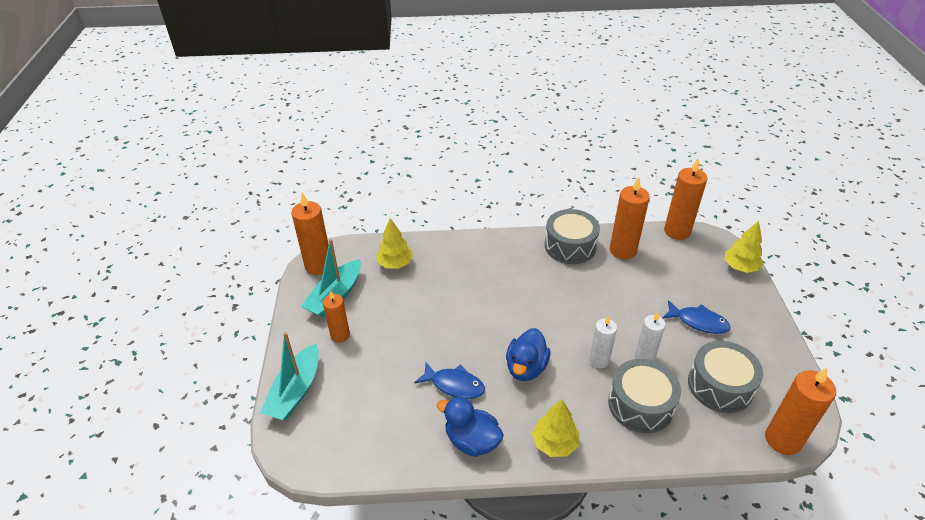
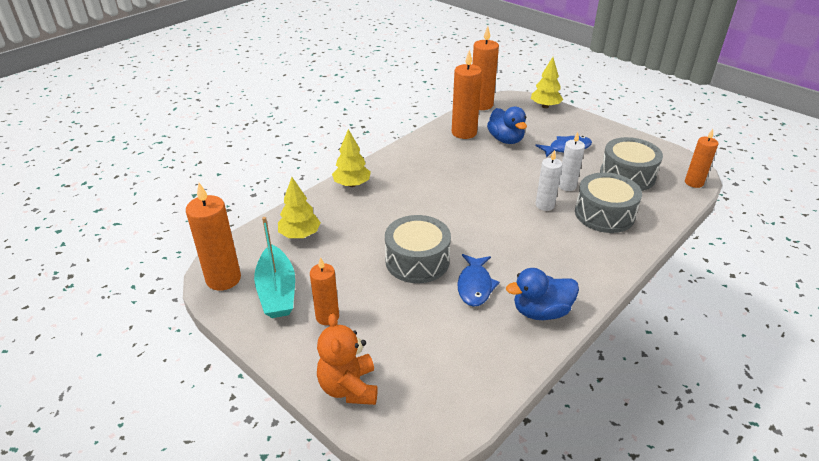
camera: 45 degrees left, 5 degrees down
(295, 391) = (349, 387): turquoise boat -> orange teddy bear
(454, 385) = (475, 286): blue fish -> blue fish turned 120 degrees clockwise
(526, 368) = (507, 240): blue duck -> blue duck (506, 140)
(554, 443) = (592, 272): yellow tree -> yellow tree (352, 184)
(570, 246) = (425, 148): grey drum -> grey drum (417, 261)
(782, 440) = (694, 183): orange candle -> orange candle, size x0.64

